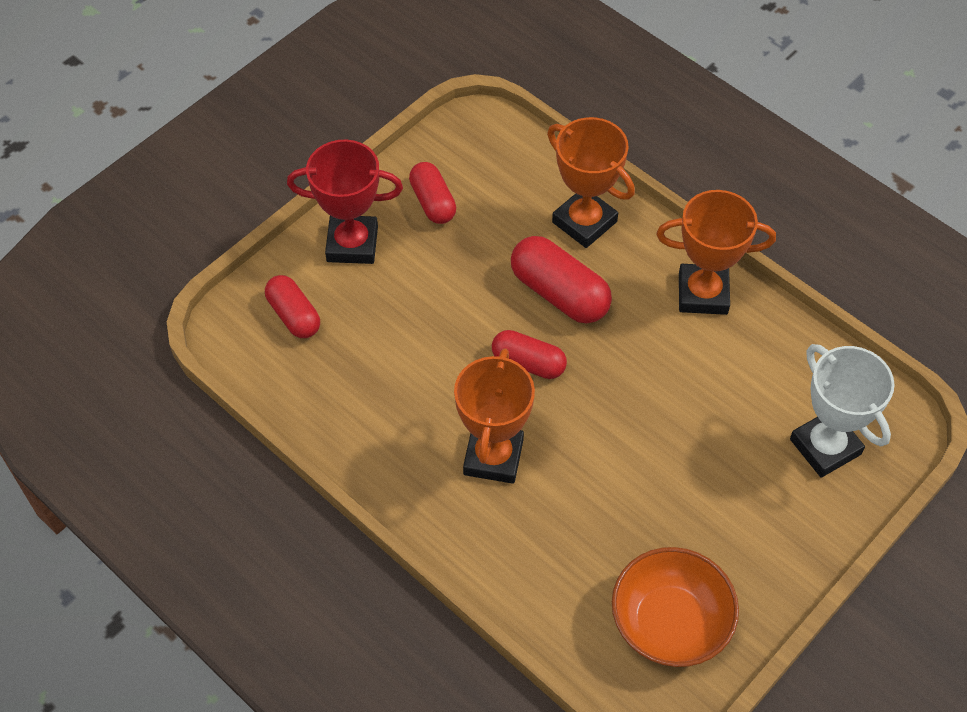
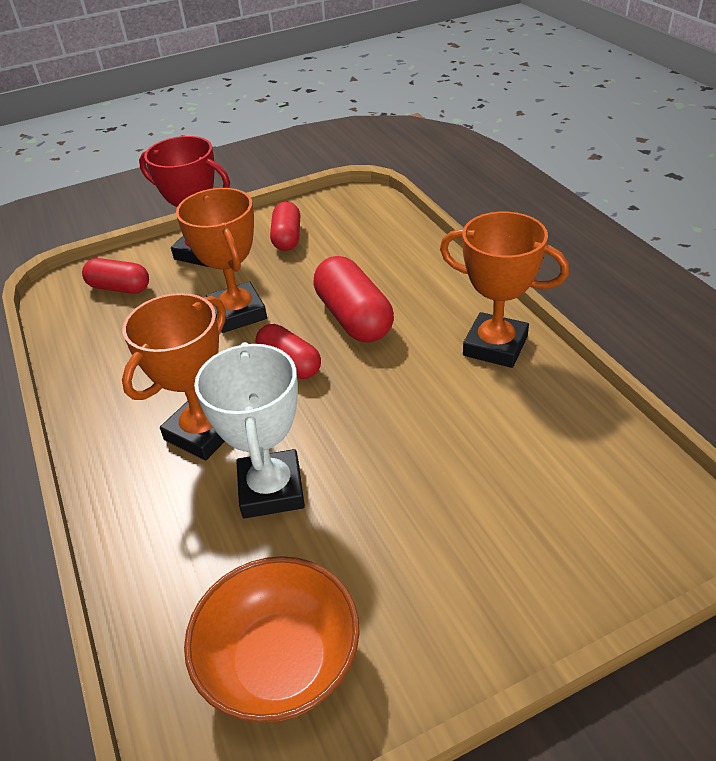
camera: 25 degrees right, 15 degrees down
(294, 315) = (119, 288): red capsule -> red capsule turned 60 degrees counterclockwise
(584, 222) = (409, 272): orange trophy -> orange trophy (237, 313)
(825, 447) = (572, 518): white trophy -> white trophy (271, 489)

